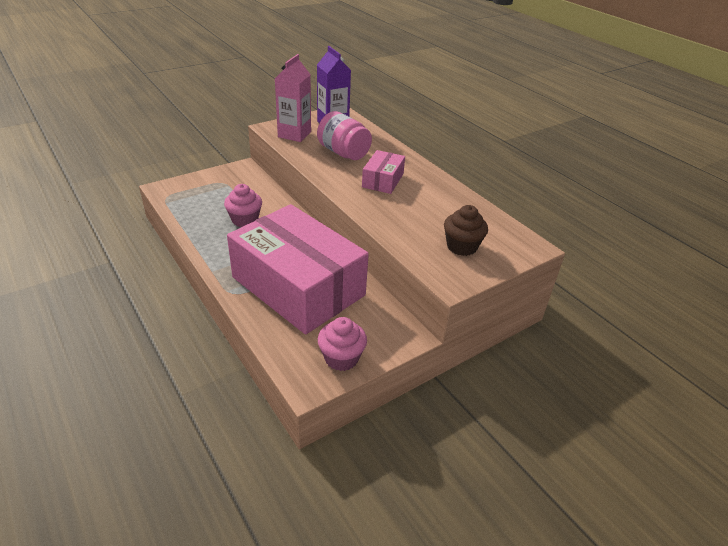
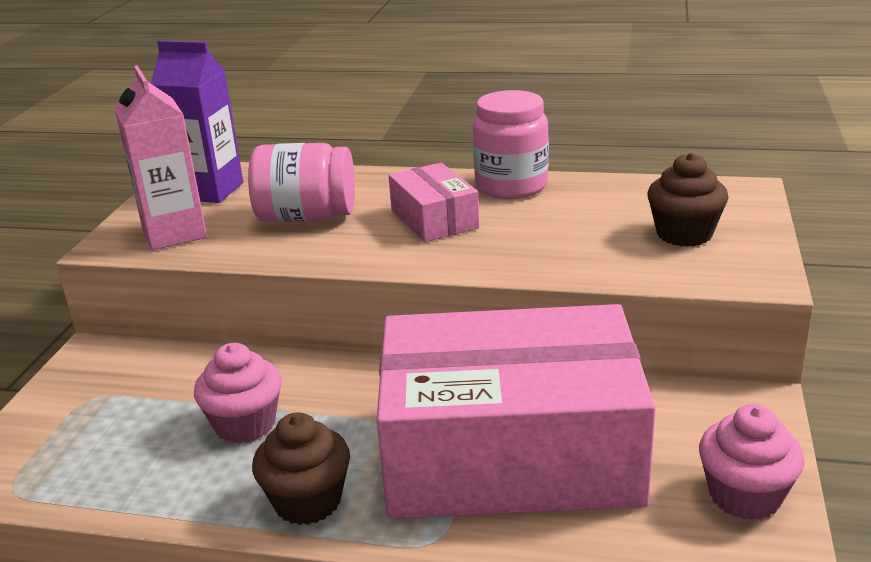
camera: 40 degrees left, 10 degrees down
(222, 255) = (307, 501): none -> brown cupcake
(438, 184) = (511, 186): none -> pink jar

